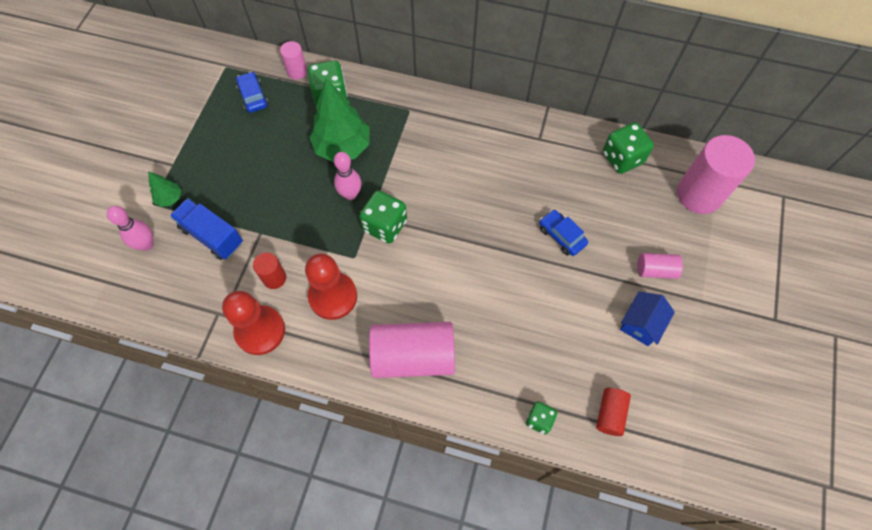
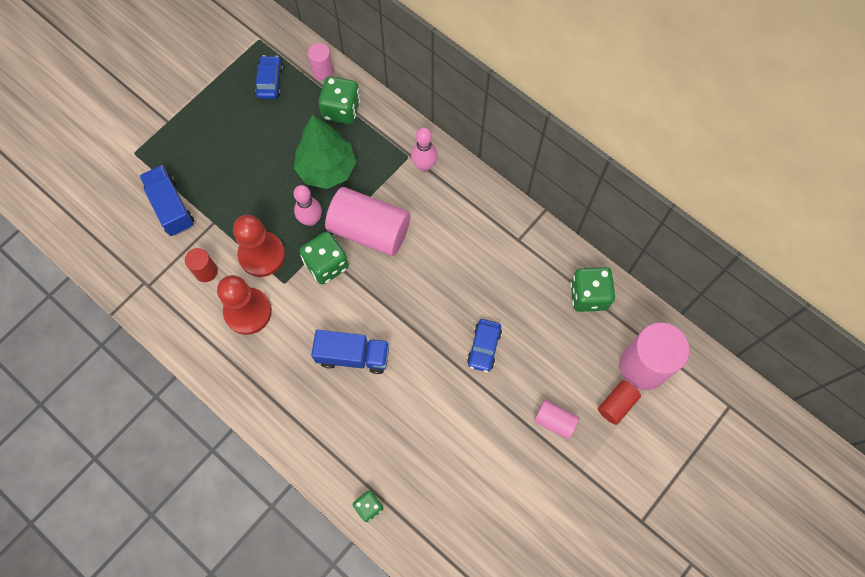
camera: 25 degrees right, 5 degrees up
(146, 244) = (113, 191): pink bowling pin -> pink bowling pin (424, 165)
(170, 198) = (151, 154): green tree -> none
(260, 331) = (172, 315): red pawn -> red pawn (262, 255)
(413, 356) = (289, 398): pink cylinder -> pink cylinder (369, 230)
(451, 293) = (353, 356): none -> blue truck
(561, 236) = (484, 347): blue car -> blue car turned 150 degrees counterclockwise
(610, 414) = (434, 532): red cylinder -> red cylinder (616, 404)
(641, 324) = (510, 465): blue house -> none

